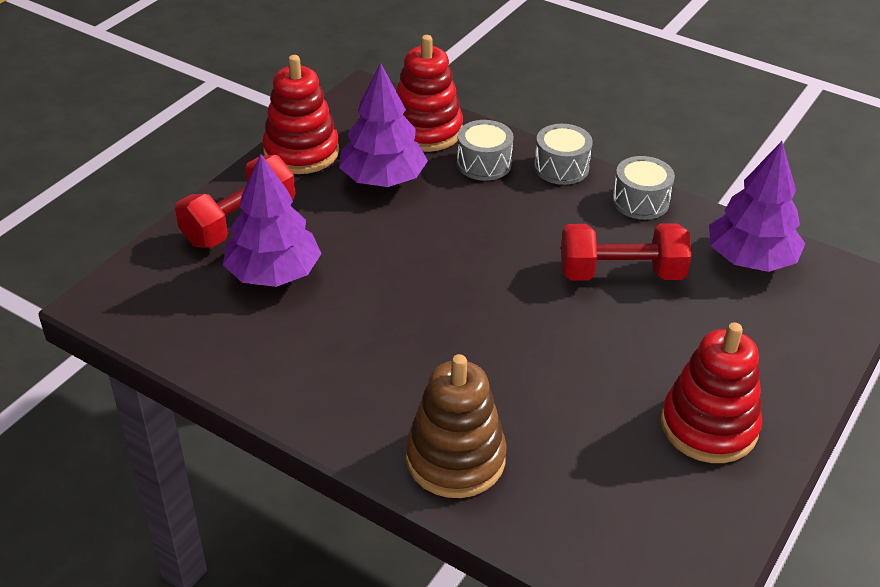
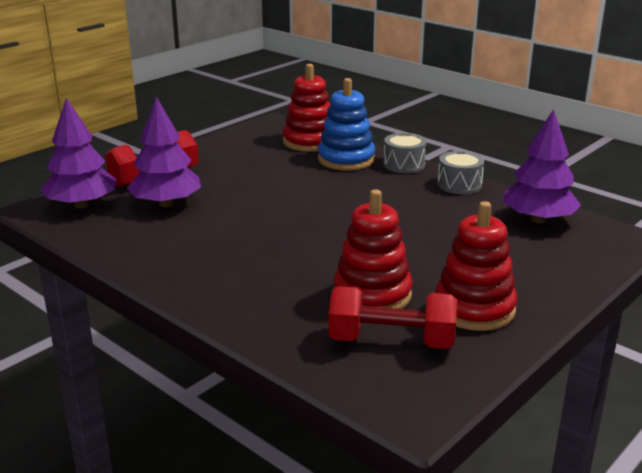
camera: 10 degrees right, 15 degrees down
(301, 152) = (215, 147): red stacking toy -> red stacking toy (372, 294)
(383, 179) = (268, 163): purple tree -> purple tree (82, 205)
(455, 459) = (259, 310): brown stacking toy -> none
(484, 163) = (346, 159): grey drum -> blue stacking toy
(621, 273) = (430, 220): red dumbbell -> red dumbbell (391, 341)

